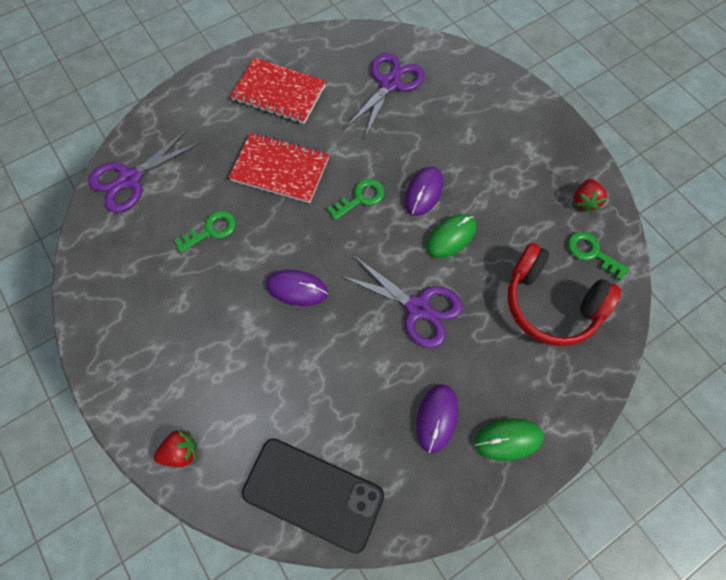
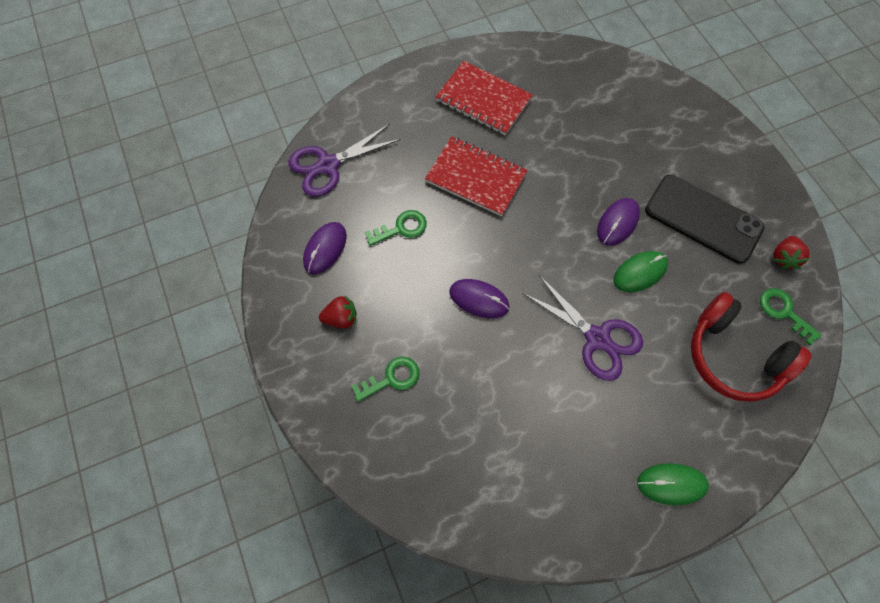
camera: 10 degrees right, 0 degrees up
(181, 451) = (350, 437): red strawberry -> red strawberry (341, 318)
(313, 493) = (472, 501): black phone -> black phone (703, 219)
(360, 198) = (553, 219): green key -> green key (391, 378)
(390, 83) = (597, 106): purple scissors -> none
(437, 418) = (602, 450): purple mouse -> purple mouse (325, 249)

